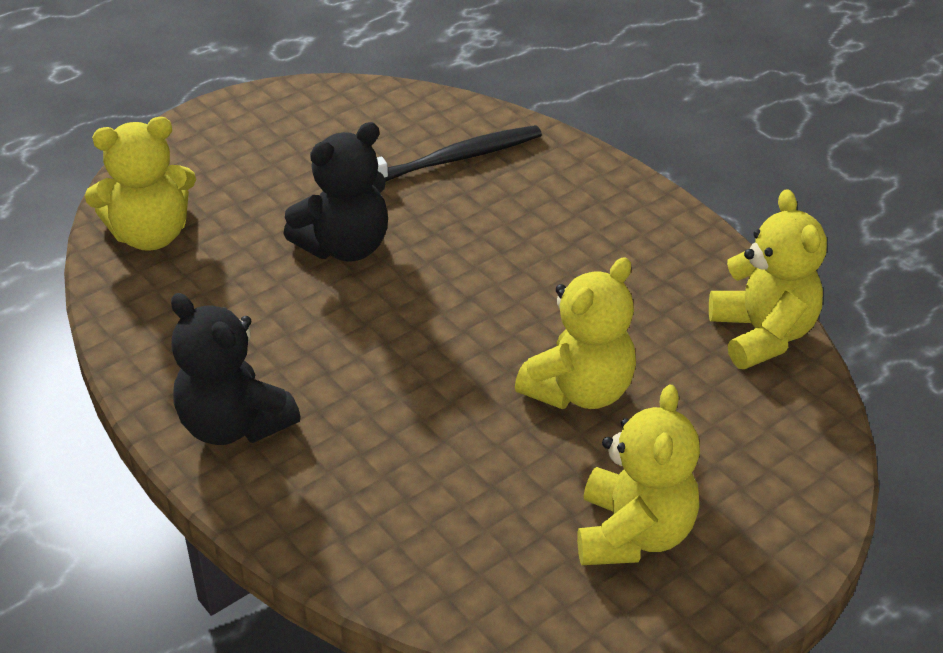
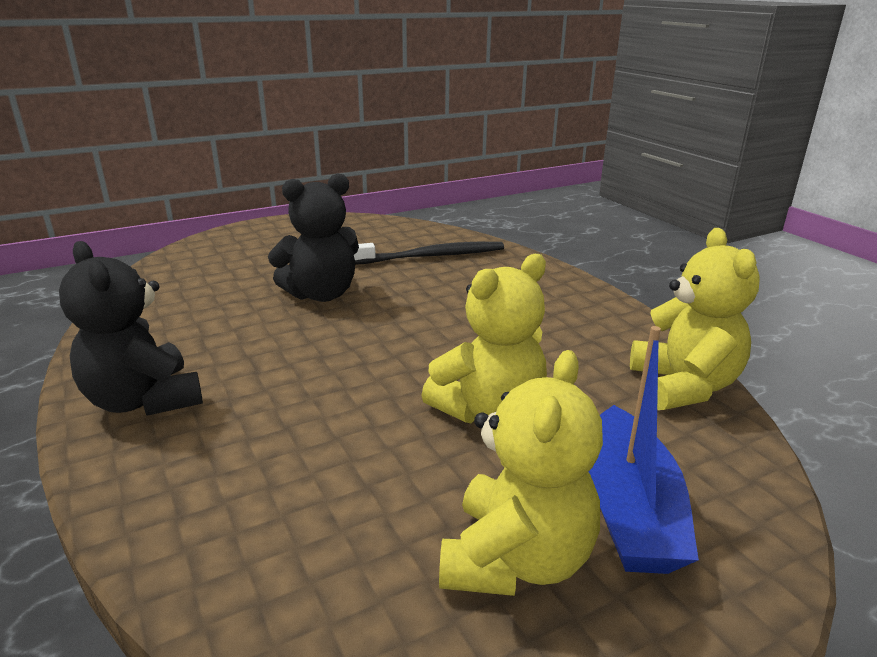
camera: 10 degrees right, 15 degrees down
(151, 235) = (178, 276): yellow teddy bear -> none
(718, 477) = (629, 509): none -> blue boat

